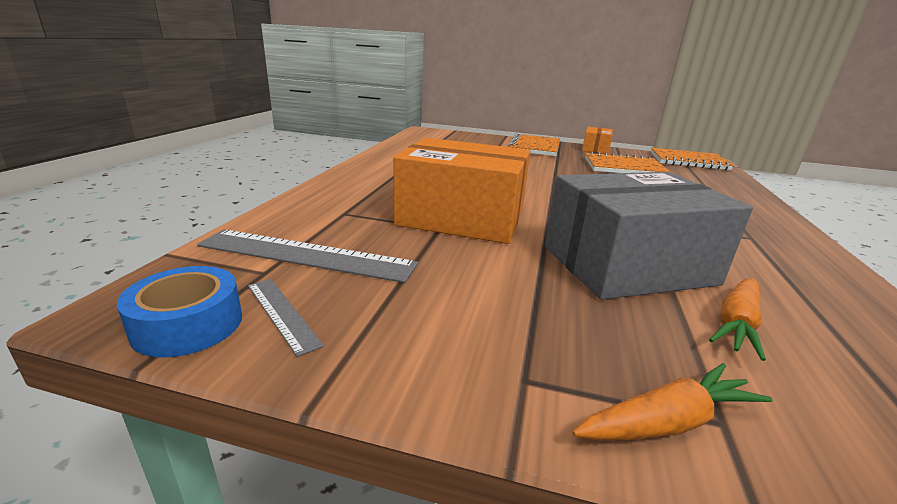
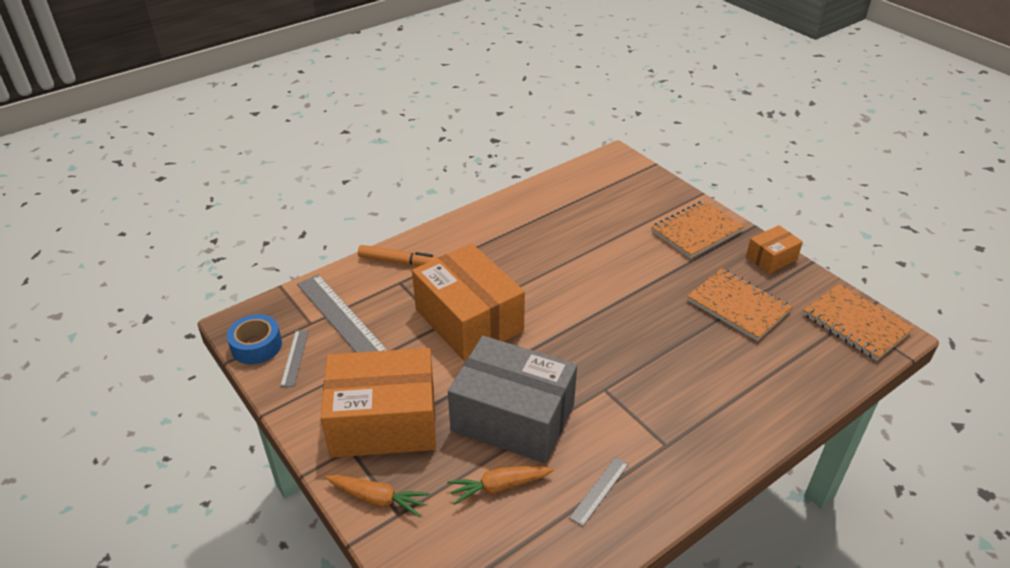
camera: 40 degrees right, 15 degrees up
(322, 201) = (399, 262): none -> orange marker
(516, 326) = (383, 421): none -> orange box
(793, 284) = (599, 490): none -> grey ruler

